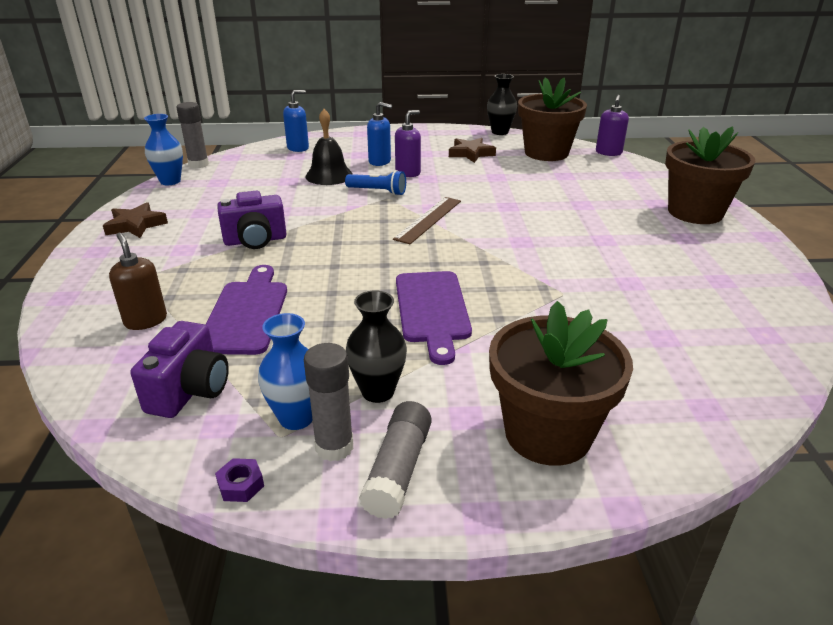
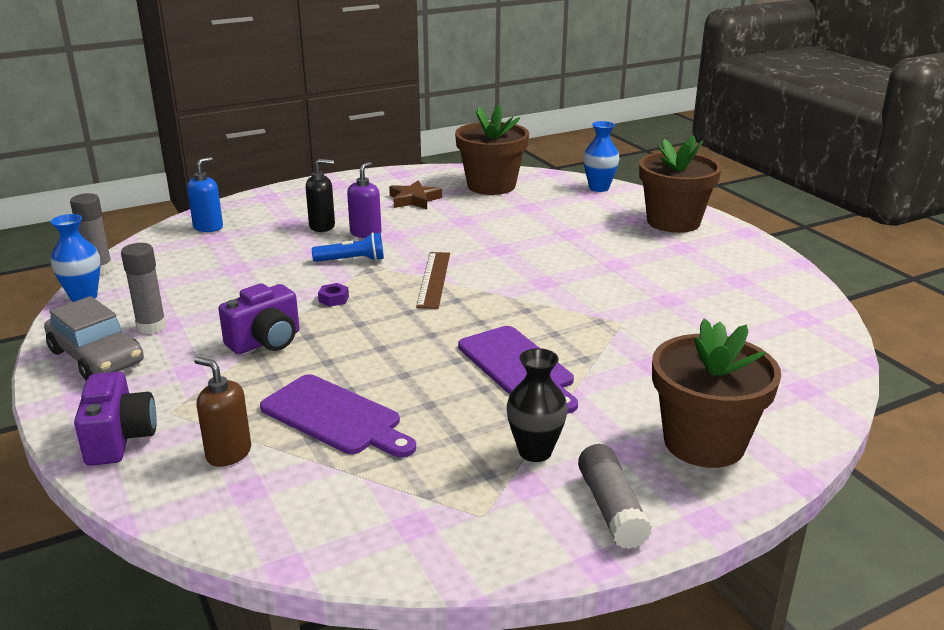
camera: 25 degrees left, 5 degrees down
(135, 225) = (97, 357): brown star -> grey car
(190, 391) = (352, 504): purple camera -> purple camera (119, 439)
(240, 485) = (487, 565): purple nut -> purple nut (333, 299)
(246, 313) = (335, 417): purple cutting board -> purple cutting board turned 150 degrees clockwise
(296, 418) = (482, 495): blue vase -> blue vase (599, 188)
(329, 175) = (278, 253): black bell -> none
(334, 447) = (540, 508): grey glue stick -> grey glue stick (151, 327)
(380, 162) = (322, 226): blue soap dispenser -> black soap dispenser
(500, 132) = (424, 170): black vase -> none
(608, 153) = (551, 175): purple soap dispenser -> none

